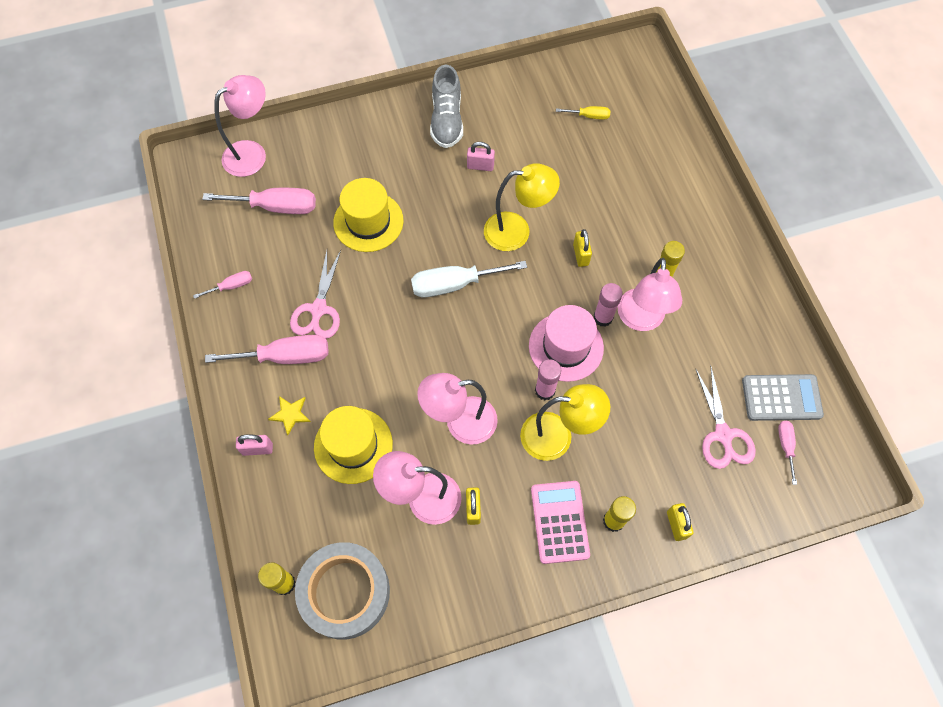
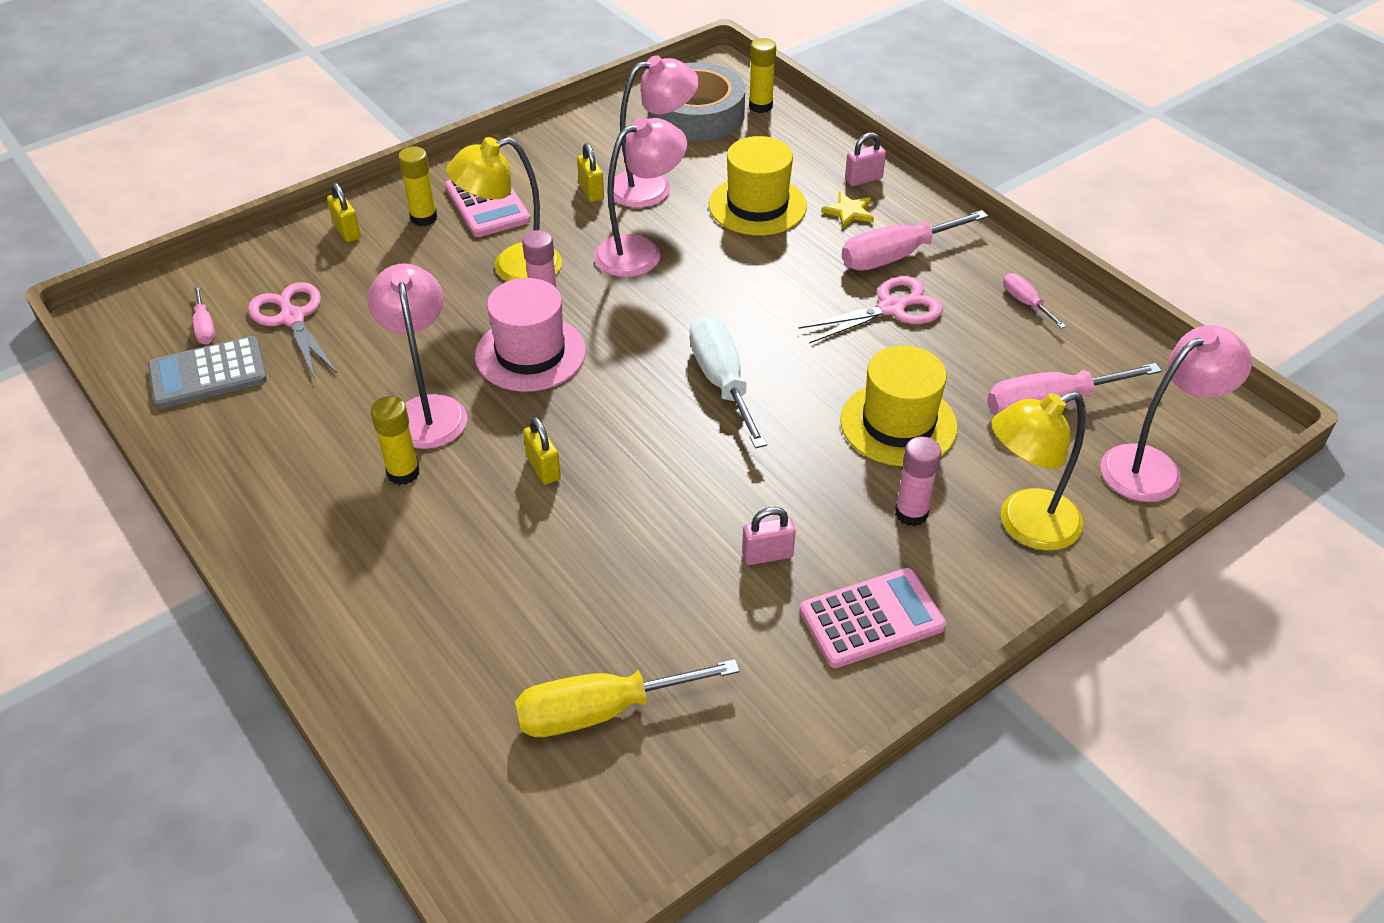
camera: 160 degrees right, 20 degrees down
(232, 286) = (1025, 303): pink screwdriver -> pink screwdriver turned 105 degrees clockwise
(252, 153) = (1153, 467): pink lamp -> pink lamp turned 150 degrees counterclockwise
(318, 309) = (891, 309): pink scissors -> pink scissors turned 75 degrees clockwise
(446, 120) = (871, 619): grey shoe -> pink calculator
(454, 284) = (722, 382): white screwdriver -> white screwdriver turned 75 degrees counterclockwise
(517, 231) = (659, 474): yellow lamp -> yellow lamp (1025, 526)
(589, 116) = (600, 711): yellow screwdriver -> yellow screwdriver, size x1.95
(603, 317) = (486, 399): pink glue stick -> pink glue stick (911, 513)

